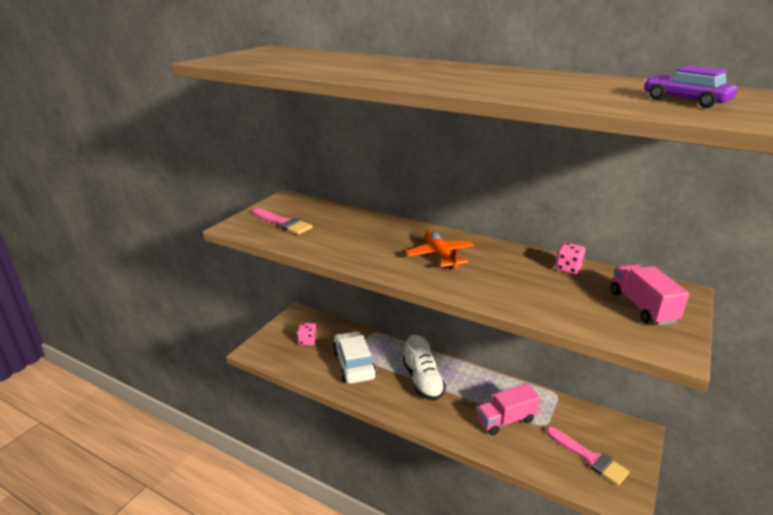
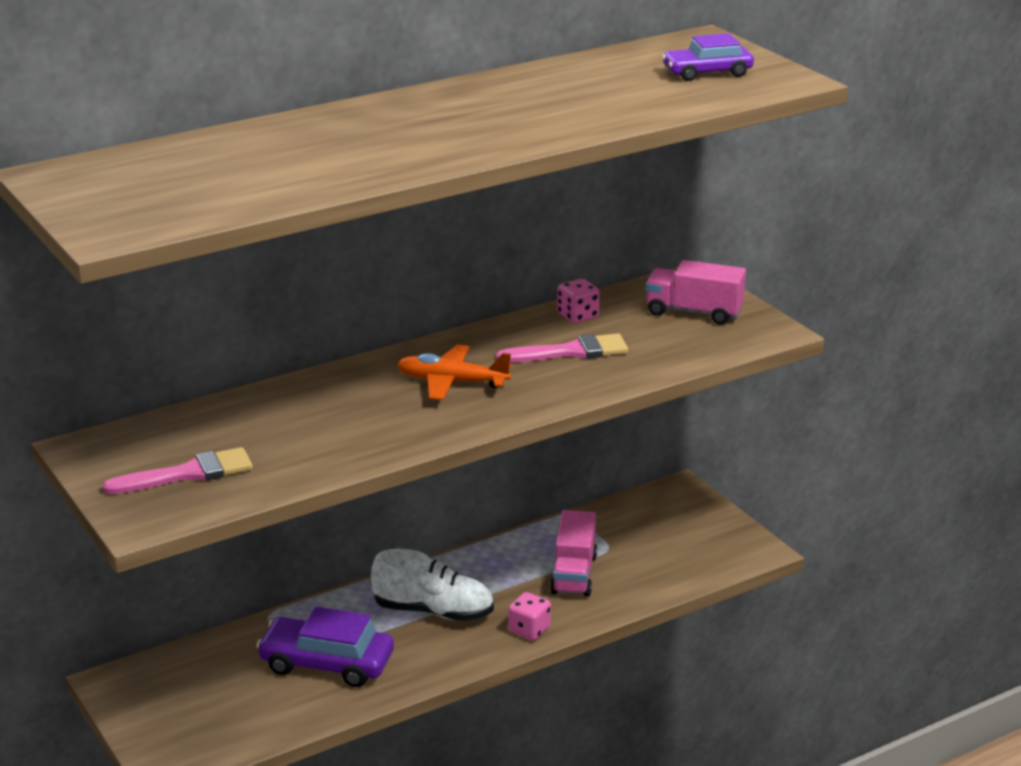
camera: 60 degrees left, 0 degrees up
(307, 341) = (210, 694): pink dice -> pink dice (529, 630)
(354, 364) = (327, 663): white car -> purple car
(589, 458) = (684, 543): pink brush -> pink brush (571, 352)

